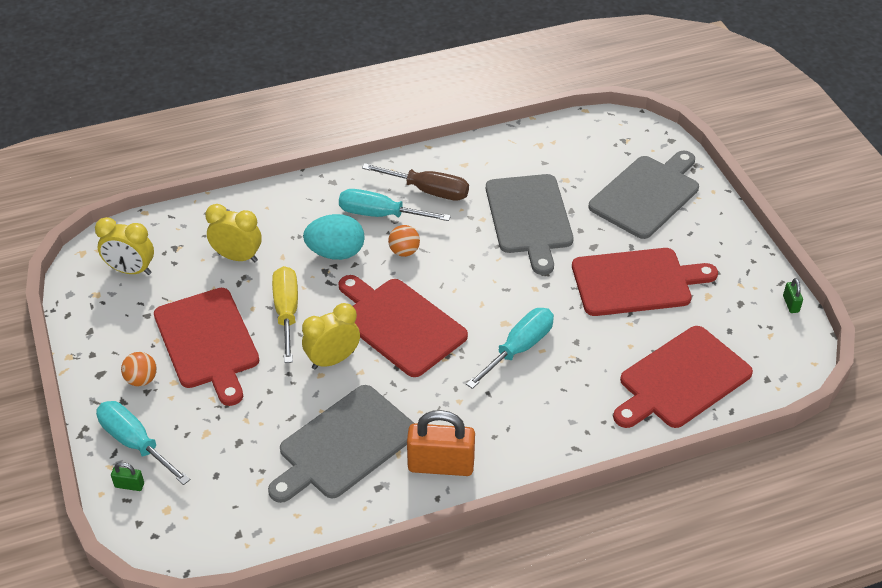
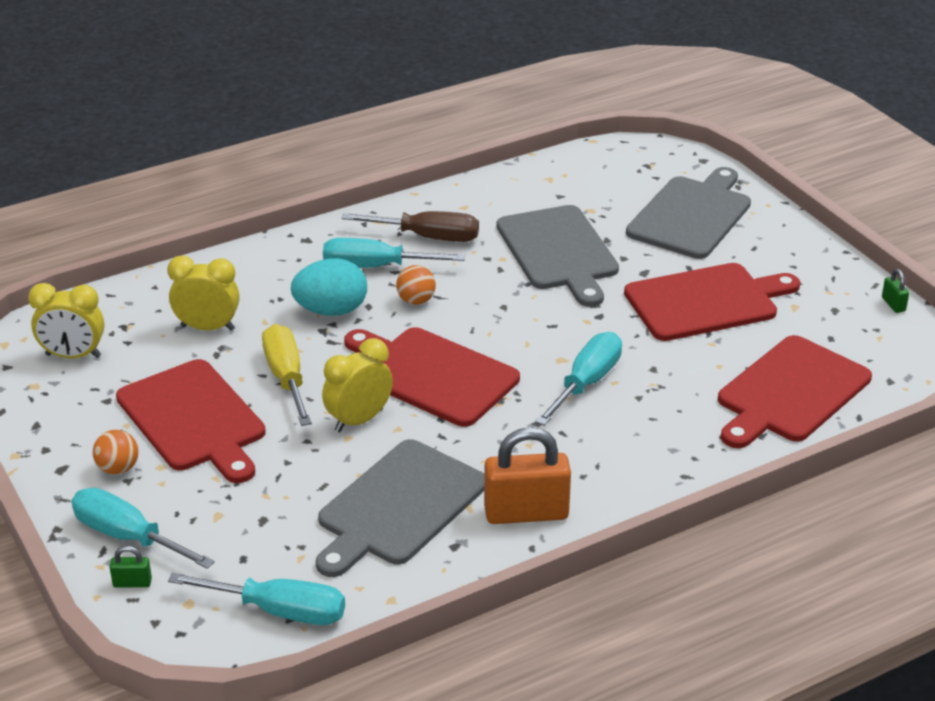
camera: 10 degrees left, 10 degrees down
(232, 527) = (279, 611): none -> turquoise screwdriver

